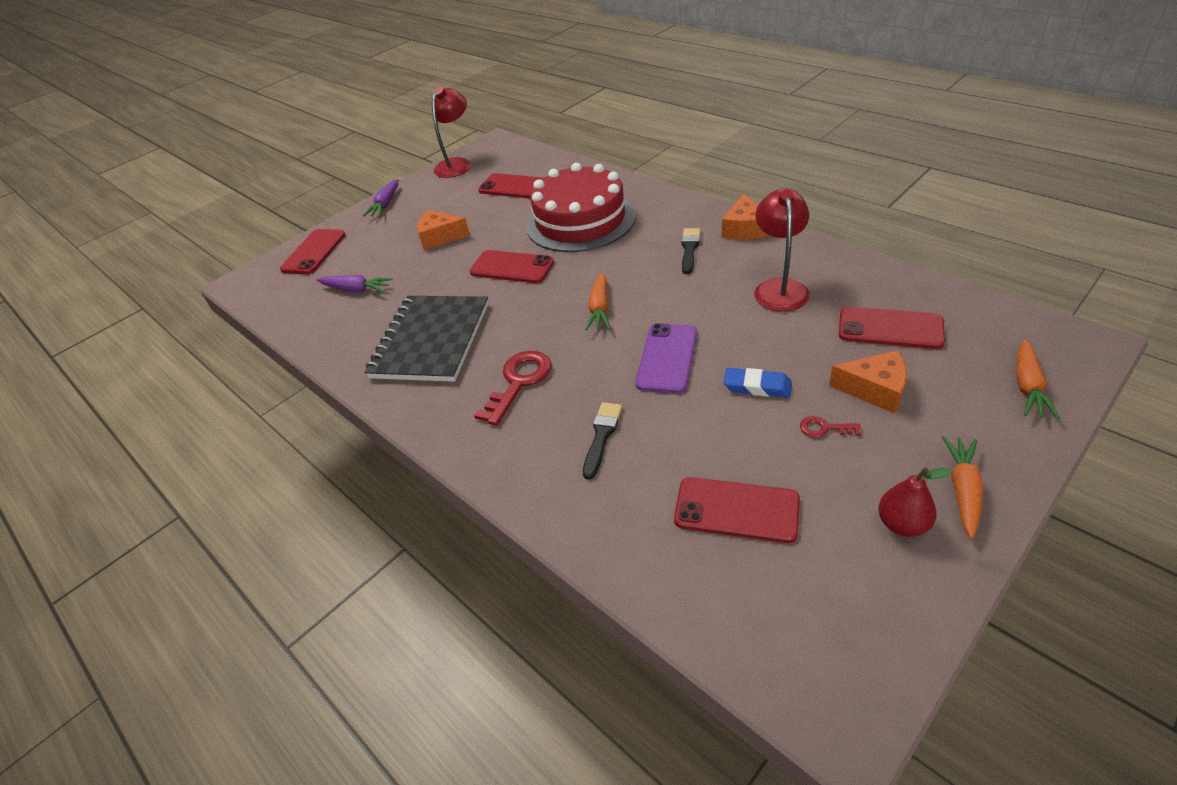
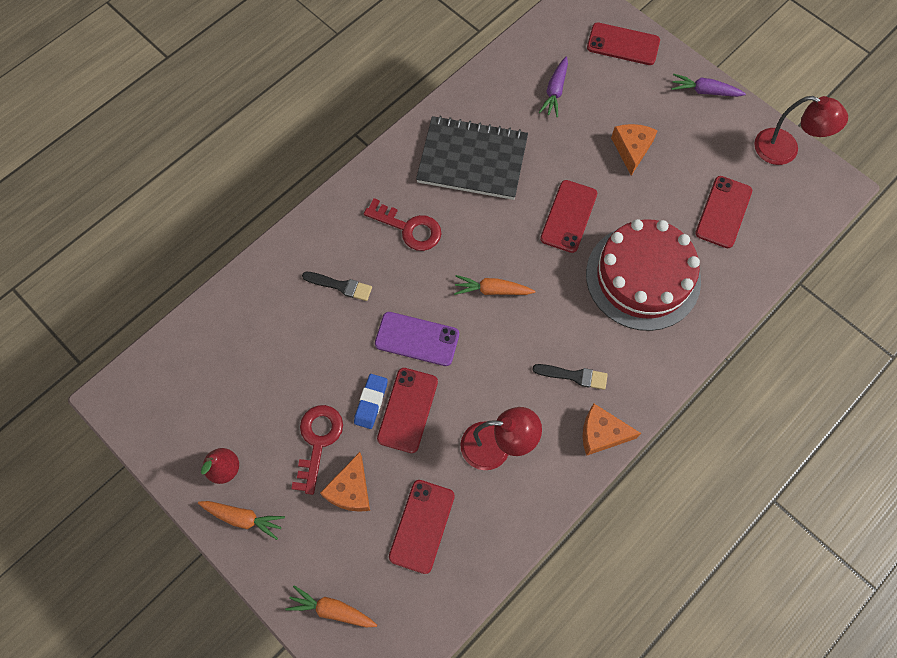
camera: 85 degrees right, 25 degrees up
(736, 510) = (257, 367): red phone -> red phone (408, 410)
(824, 428) = (318, 441): red key -> red key, size x2.05

